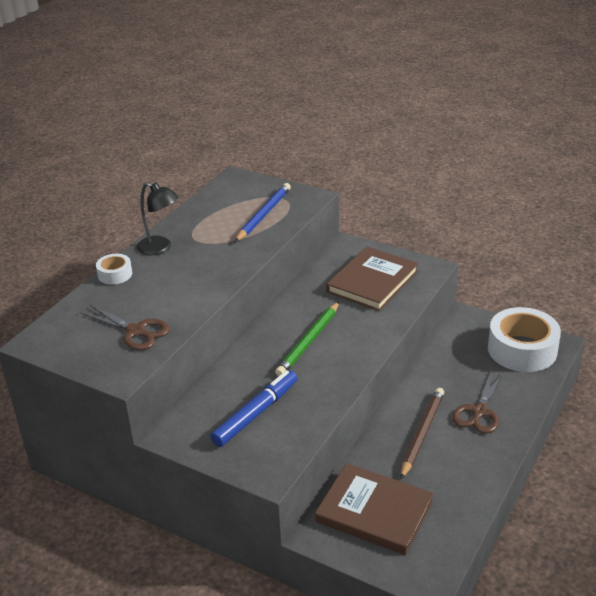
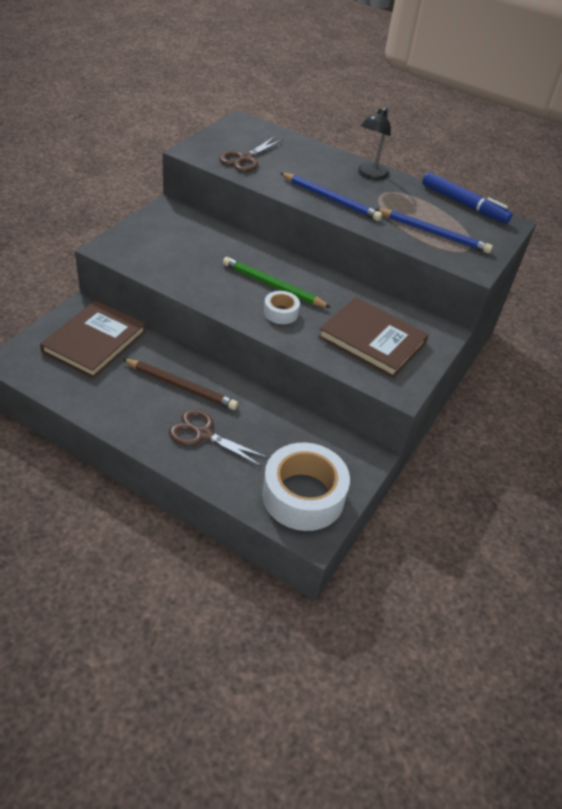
camera: 85 degrees right, 10 degrees up
(115, 274) = (329, 153): white tape -> white tape (281, 312)
(215, 271) = (331, 199): none -> blue pencil
(256, 414) = (179, 248): blue marker -> blue marker (463, 204)

